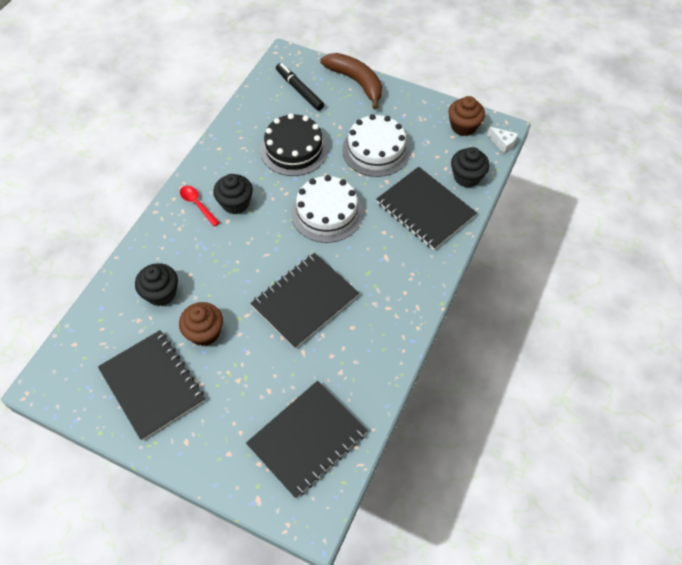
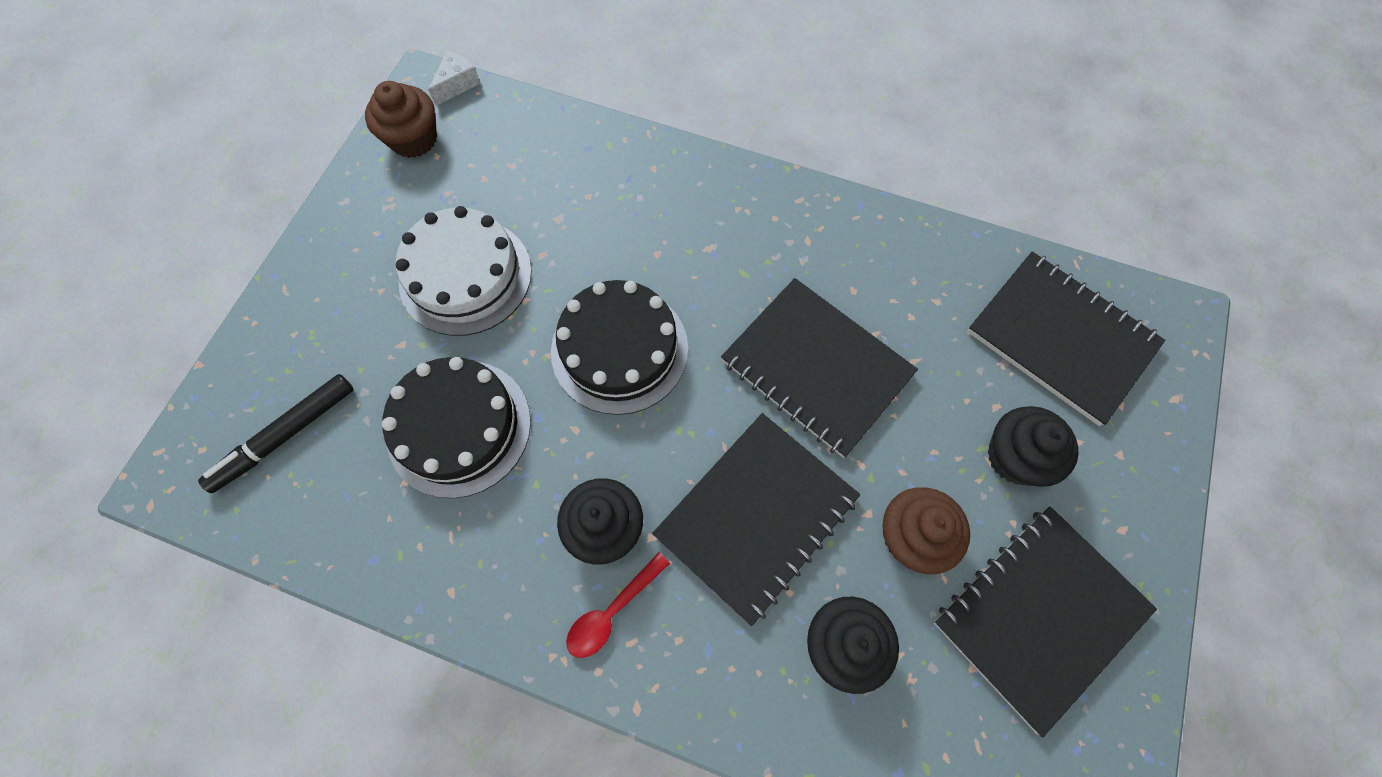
camera: 95 degrees left, 10 degrees up
(327, 212) = (619, 349): white cake -> black cake
(356, 82) = (275, 323): brown banana -> none
(425, 210) = (604, 193): black notebook -> black notebook (756, 516)
(467, 177) = (531, 134): black cupcake -> black cupcake (1015, 457)

